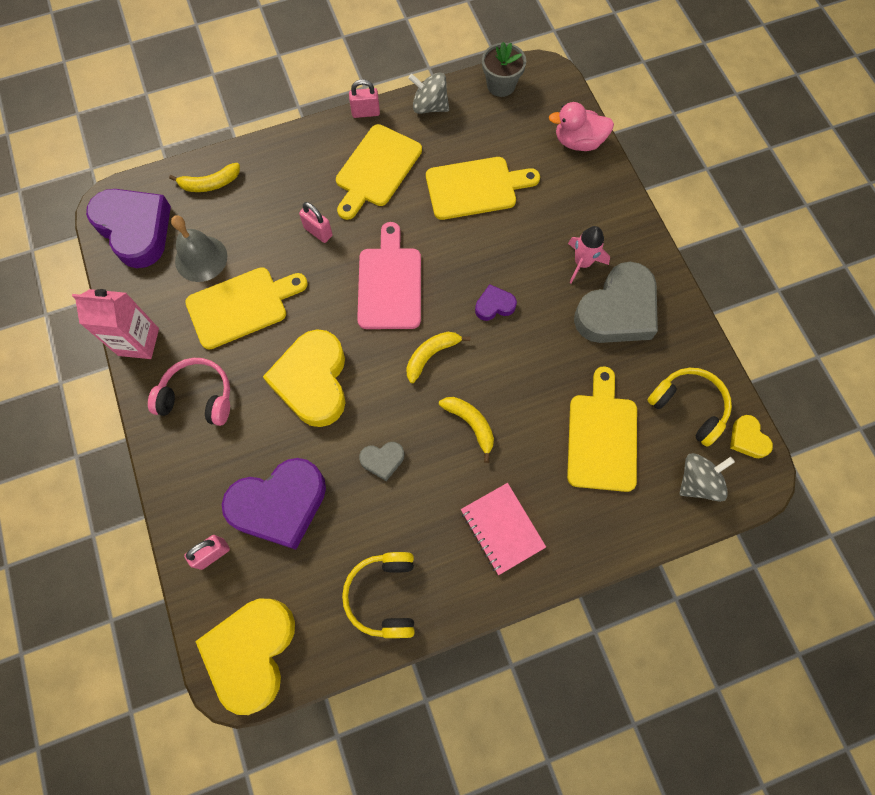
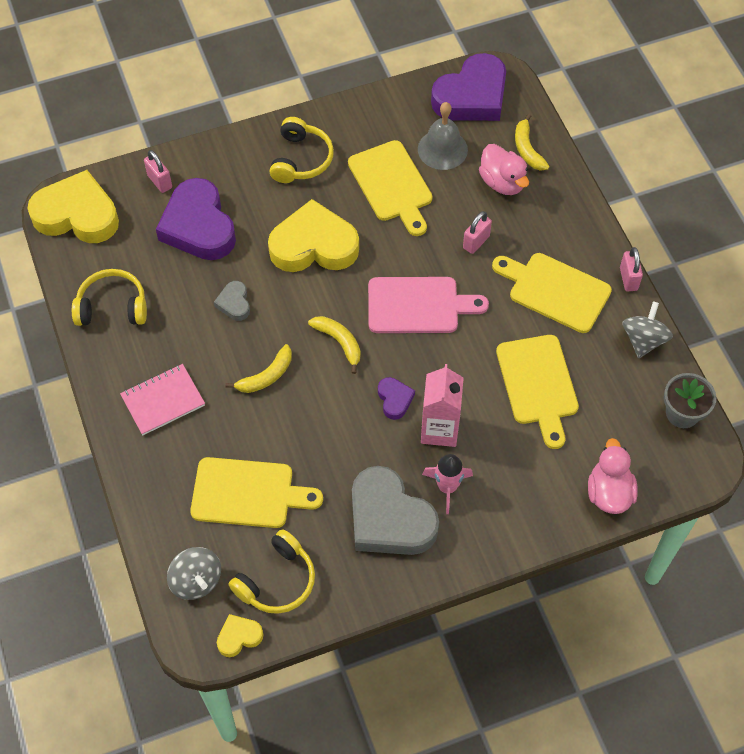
camera: 90 degrees right, 10 degrees down
(138, 342) = (355, 111): pink carton -> pink carton (439, 429)
(198, 397) = (301, 159): pink headphones -> yellow headphones
(248, 206) = (502, 182): none -> pink duck

